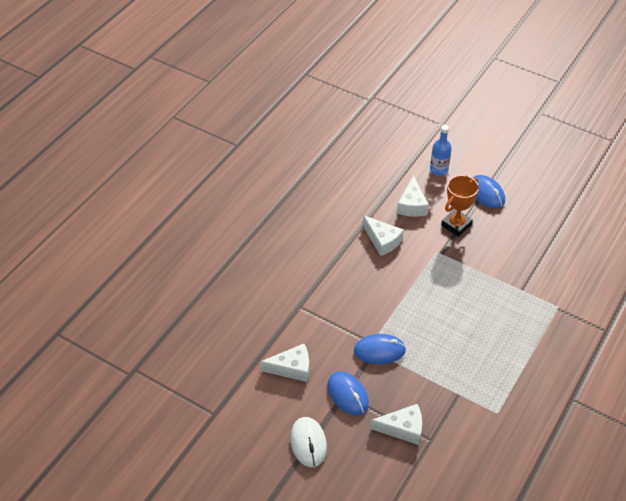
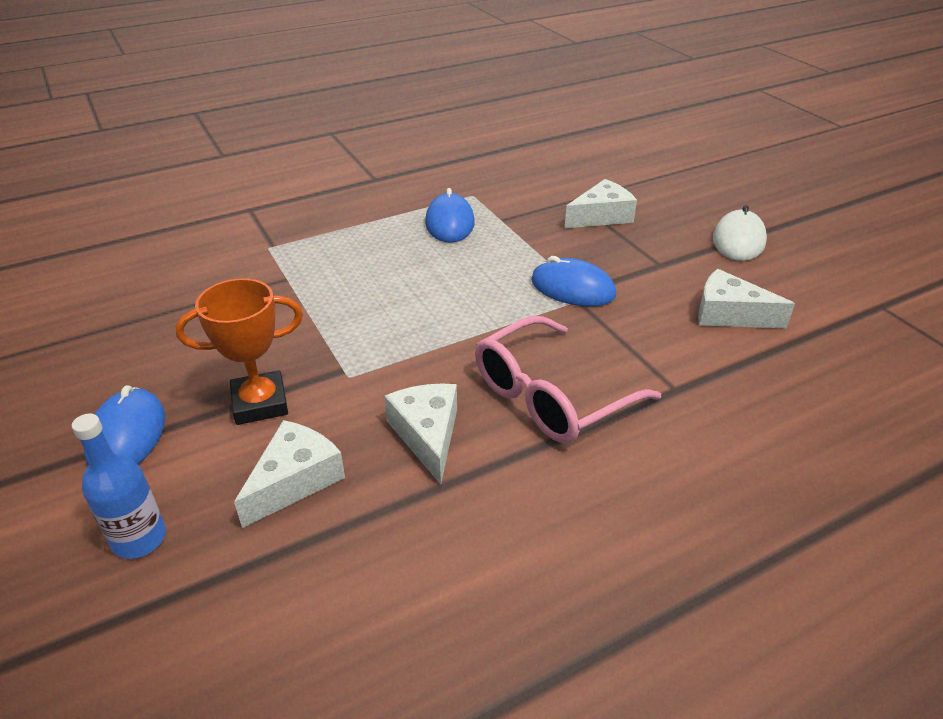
camera: 150 degrees left, 10 degrees down
(347, 394) = (655, 263): blue mouse -> blue mouse (449, 223)
(348, 279) = (550, 396): none -> pink glasses
(403, 428) = (601, 216): white cheese -> white cheese turned 120 degrees clockwise

